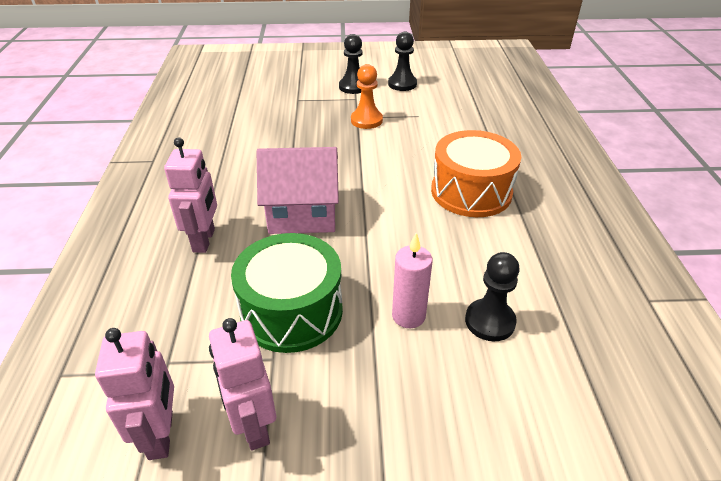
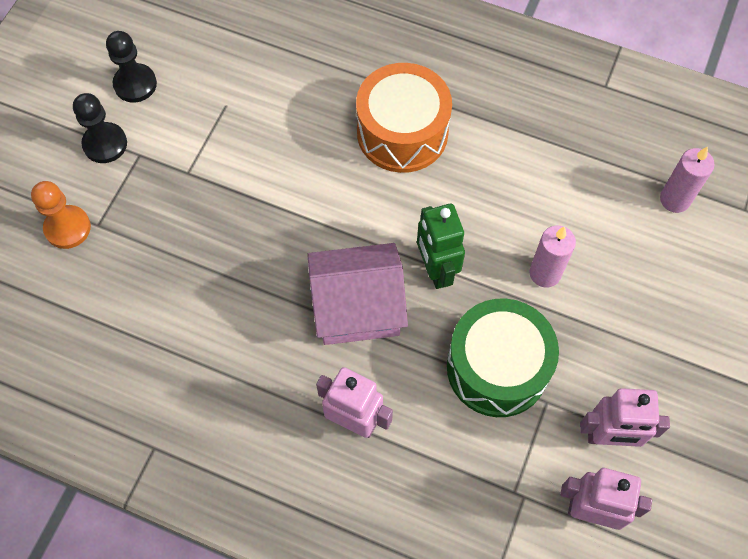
camera: 65 degrees left, 25 degrees up
(302, 214) = (357, 308): pink house -> pink house turned 60 degrees clockwise
(363, 245) = (436, 270): none -> green robot
(366, 120) = (202, 166): orange pawn -> orange pawn (67, 228)
(490, 321) = (577, 214): black pawn -> none
(579, 401) = (675, 199): none -> pink candle

